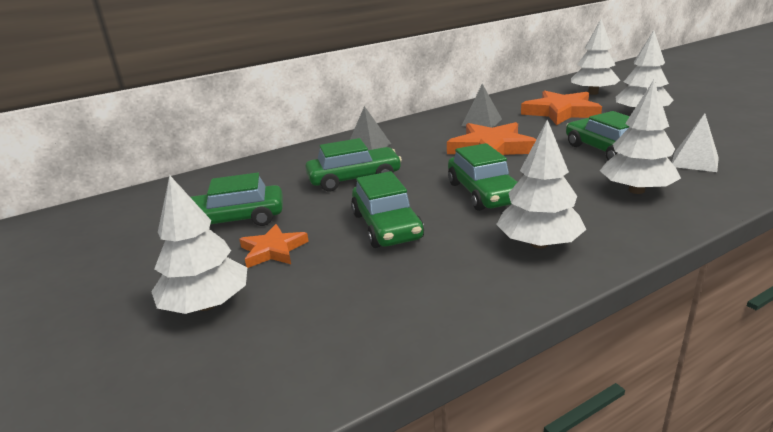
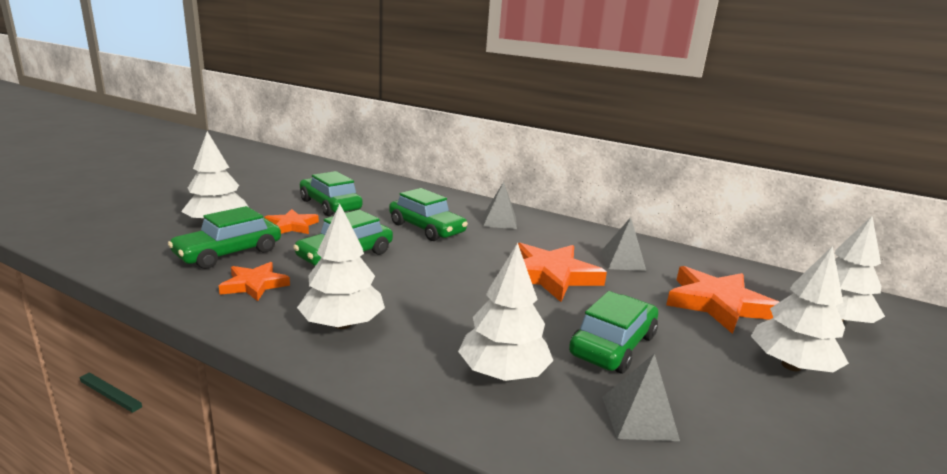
camera: 55 degrees right, 5 degrees down
(425, 286) = (254, 285): none -> orange star
(483, 193) = (435, 286): green car -> green car (228, 253)
(694, 161) = (639, 418): white pyramid -> grey pyramid

